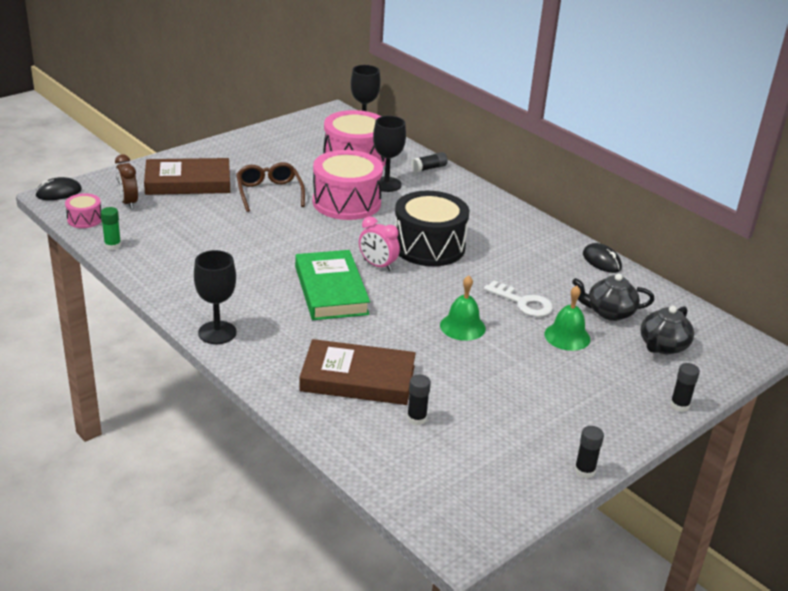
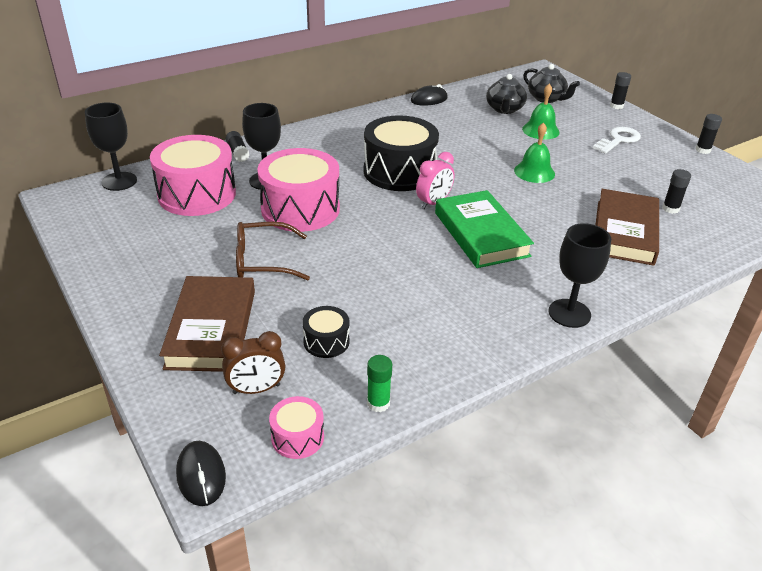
camera: 80 degrees left, 5 degrees up
(176, 223) = (326, 341): none -> black drum
(331, 290) = (481, 234): green book -> green book turned 75 degrees clockwise
(523, 303) = (494, 140): white key -> white key (618, 140)

